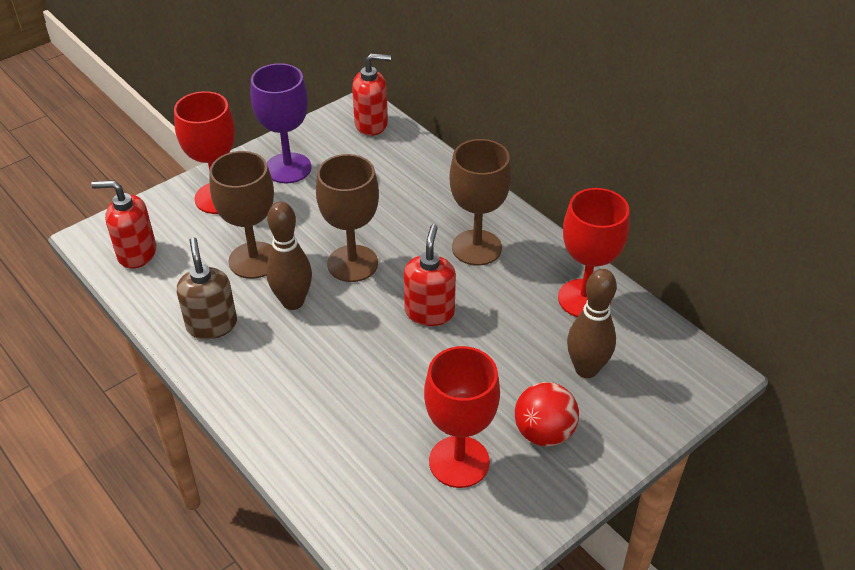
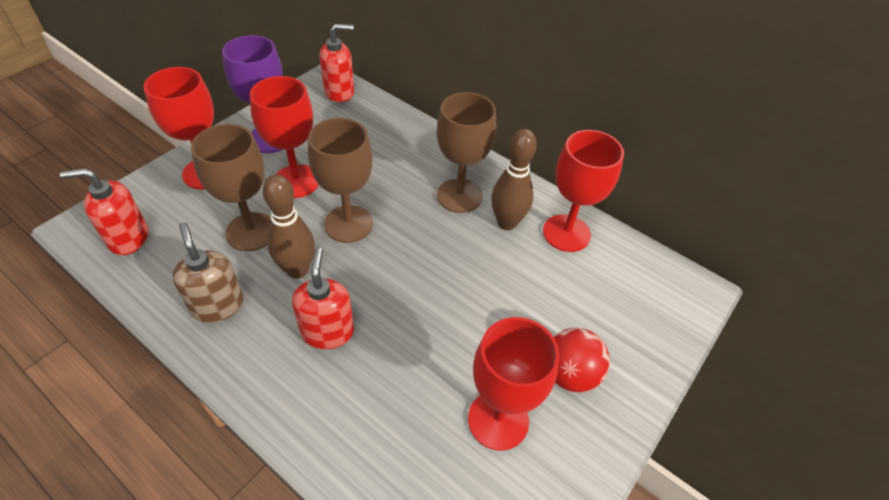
camera: 15 degrees left, 5 degrees up
(307, 215) = (296, 181): none -> red goblet
(429, 312) = (431, 263): red soap dispenser -> red soap dispenser (327, 331)
(586, 369) = (588, 301): brown bowling pin -> brown bowling pin (507, 223)

